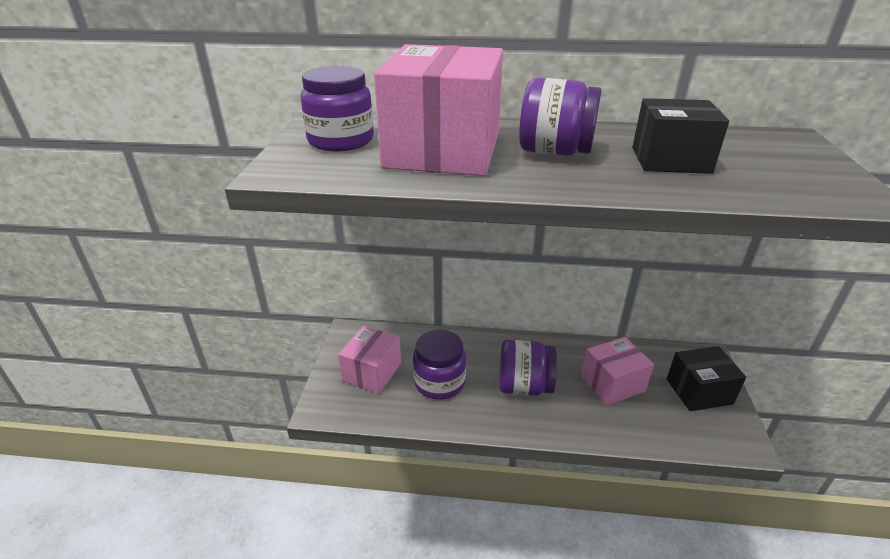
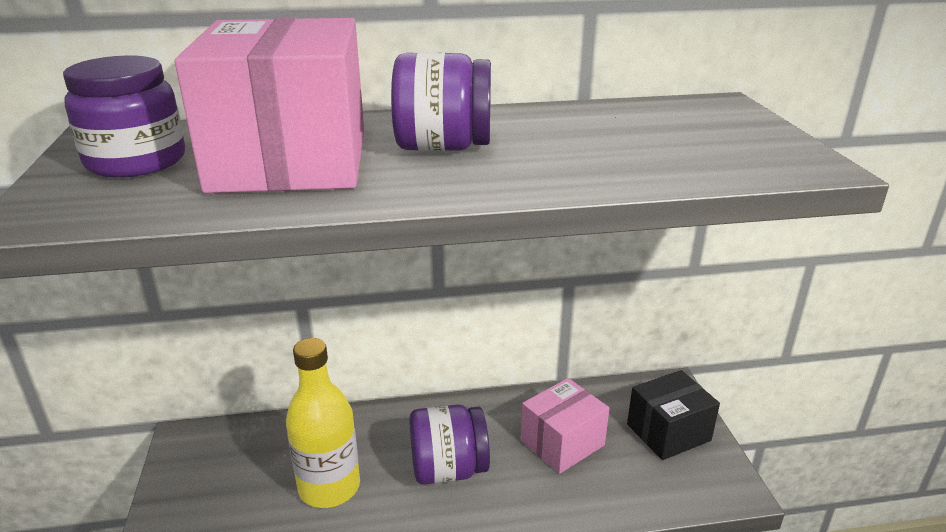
camera: 15 degrees left, 5 degrees down
(372, 372) = (227, 491): pink box -> none
(439, 382) = (329, 487): purple jar -> yellow bottle
(670, 160) = (589, 143): black box -> none

